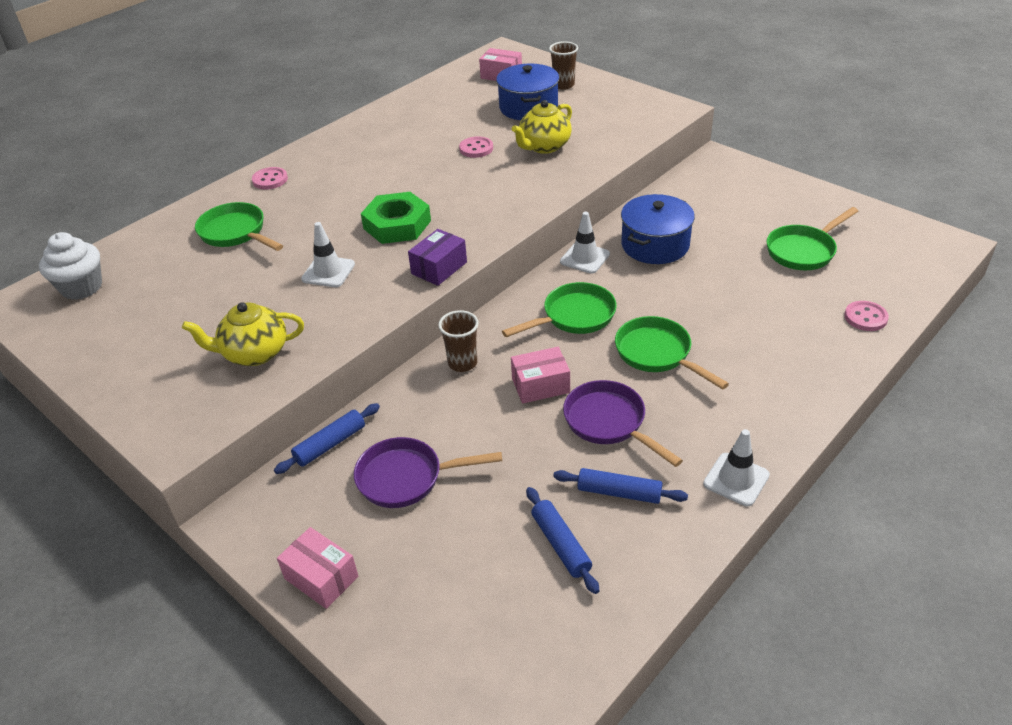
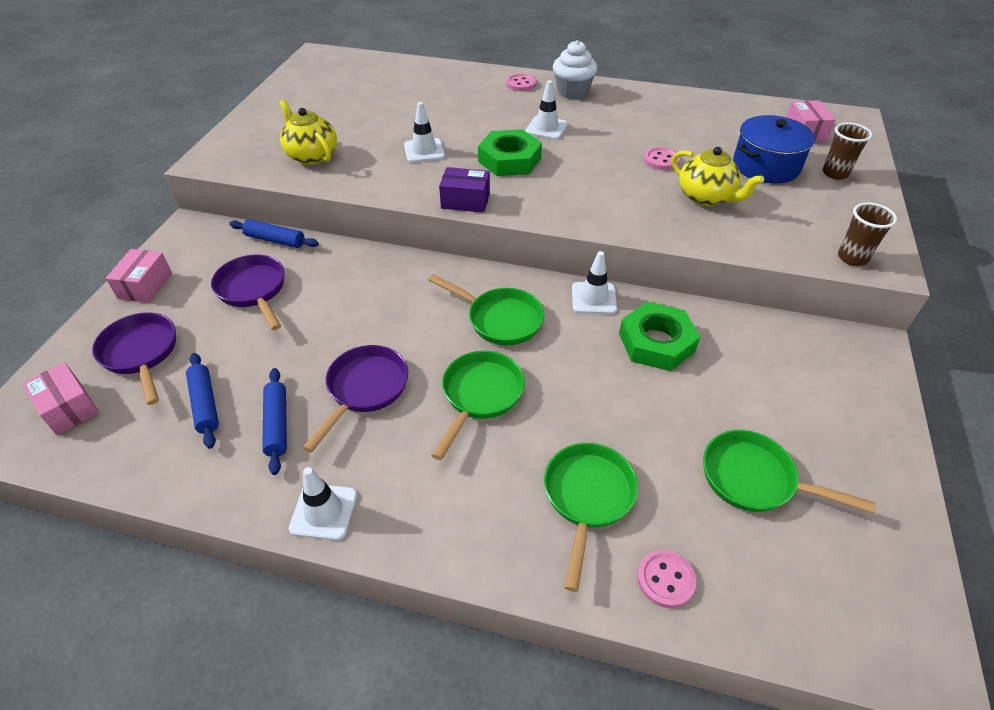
camera: 60 degrees right, 5 degrees up
(82, 287) = (346, 67): white cupcake -> white cupcake (572, 91)
(236, 233) = (444, 96): green pan -> green pan (587, 498)
(366, 189) = (546, 128): none -> white traffic cone
(446, 593) = (141, 354): none -> purple pan
(462, 363) = (397, 273): brown cup -> brown cup (852, 258)
(540, 385) = (393, 328): pink box -> pink box (68, 408)
(544, 146) = (706, 197): yellow teapot -> yellow teapot turned 150 degrees counterclockwise
(561, 544) = (205, 404): blue rolling pin -> blue rolling pin turned 60 degrees counterclockwise
(655, 245) = (656, 342): blue pot -> green nut

